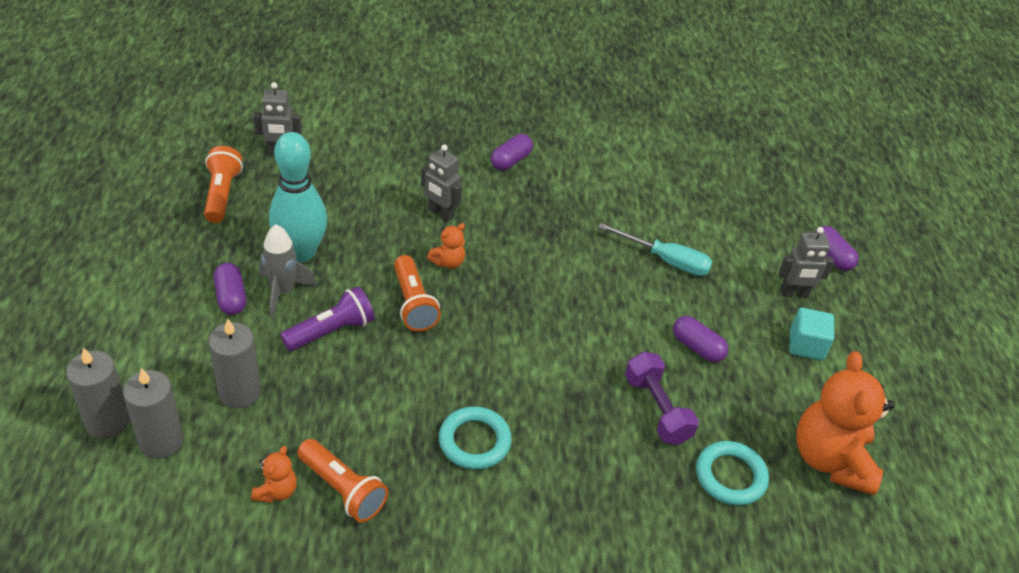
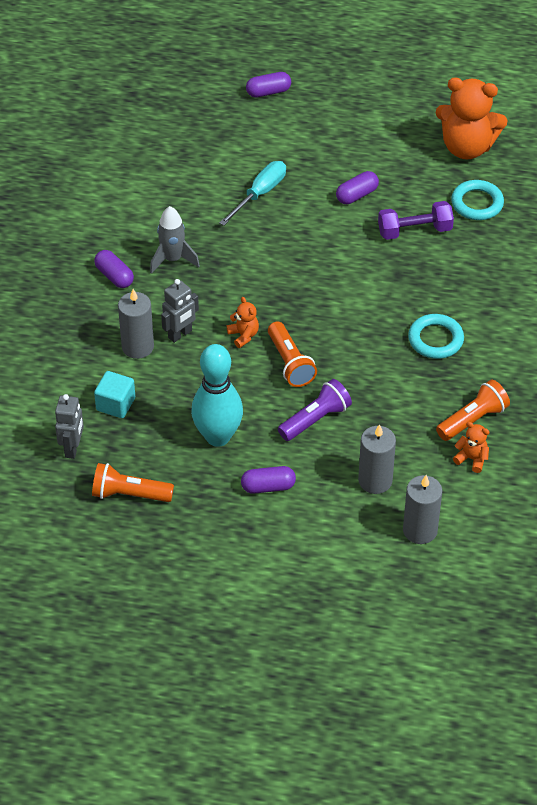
camera: 75 degrees left, 5 degrees up
(107, 421) = (397, 566): grey candle -> grey candle (137, 347)
(283, 291) = (265, 450): grey rocket -> grey rocket (173, 259)
(331, 331) = (315, 419): purple flashlight -> purple flashlight turned 75 degrees clockwise
(413, 303) = (290, 363): orange flashlight -> orange flashlight turned 75 degrees clockwise
(794, 293) = (306, 125): grey robot -> none
(806, 345) = (361, 132): turquoise cube -> turquoise cube (115, 404)

